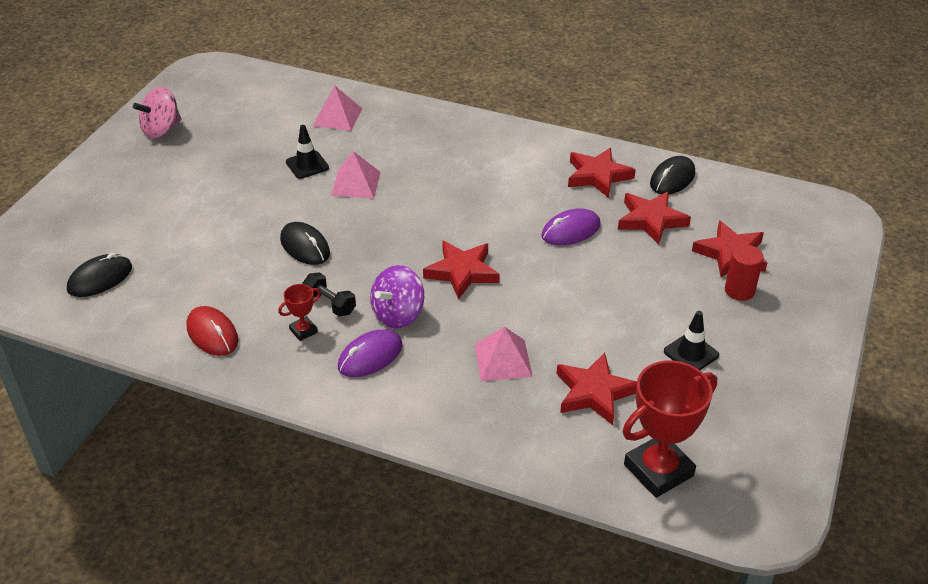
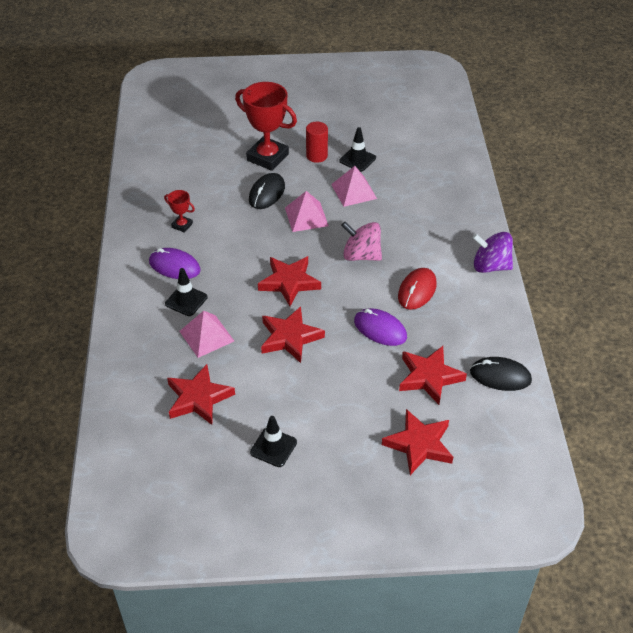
camera: 65 degrees right, 5 degrees up
(100, 278) = (180, 119): black mouse -> none
(161, 130) = (345, 78): pink spinning top -> pink spinning top (361, 255)
(212, 334) = (157, 186): red mouse -> red mouse (417, 291)
(330, 304) = (215, 227): black dumbbell -> none
(337, 117) = (427, 152): pink pyramid -> pink pyramid (306, 216)
(398, 314) = (223, 265): purple spinning top -> purple spinning top (490, 266)
(435, 362) = (186, 300): none -> black traffic cone
(598, 176) = (466, 325): red star -> red star (290, 337)
(658, 470) = (135, 458): red trophy -> red trophy (267, 157)
(739, 291) = (372, 462): red cylinder -> red cylinder (316, 156)

